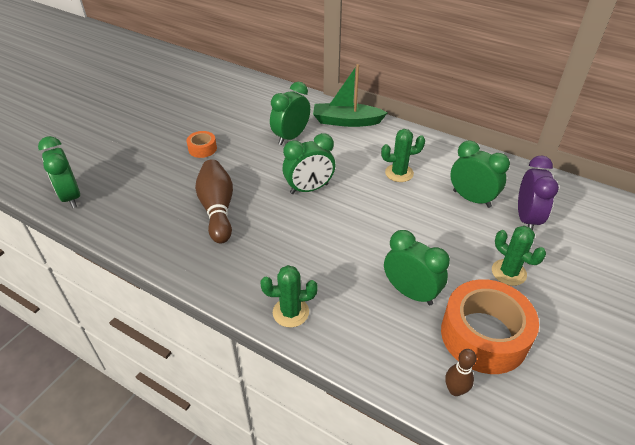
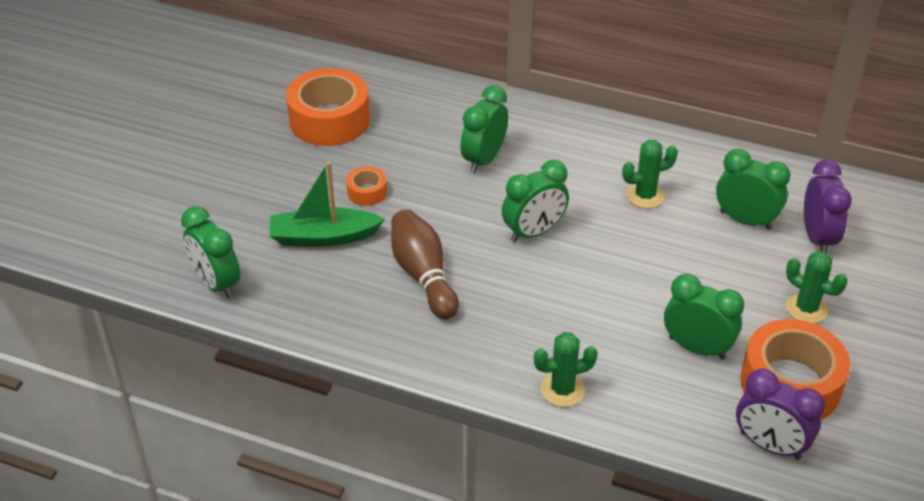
camera: 10 degrees left, 0 degrees up
(198, 102) = (329, 120): none -> orange tape
(346, 121) = (553, 126): green boat -> green boat (323, 237)
(455, 390) = (770, 445): brown bowling pin -> purple clock

